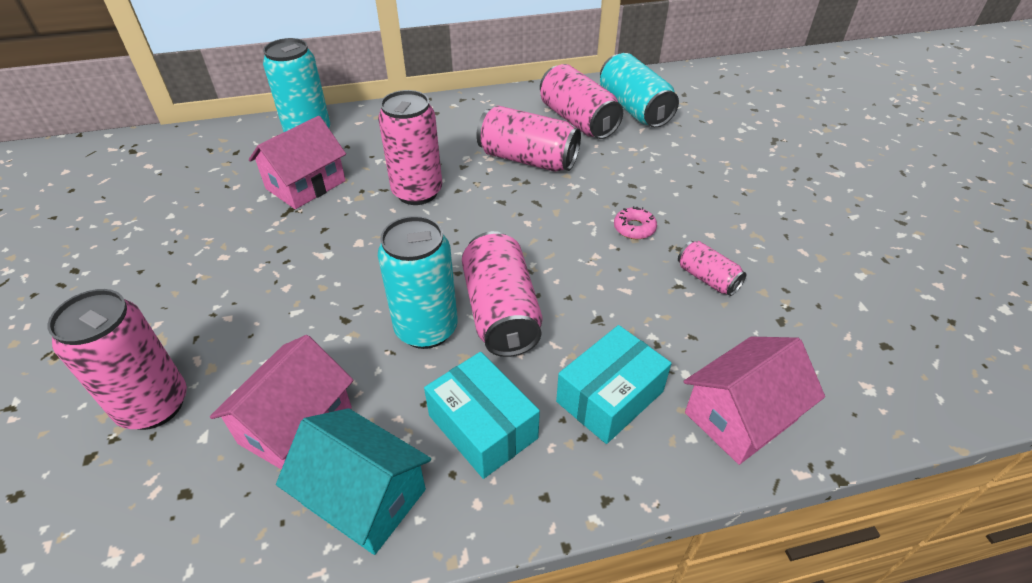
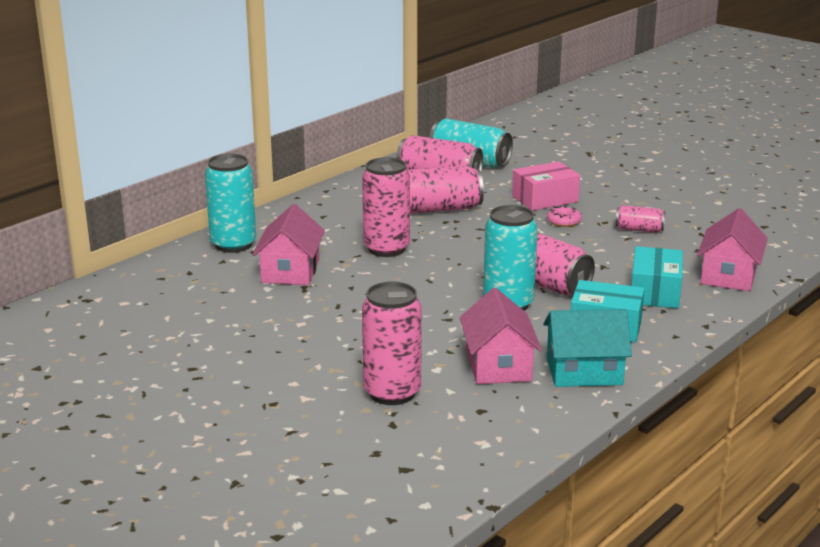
camera: 35 degrees left, 20 degrees down
(651, 187) = (545, 199): none -> pink box

